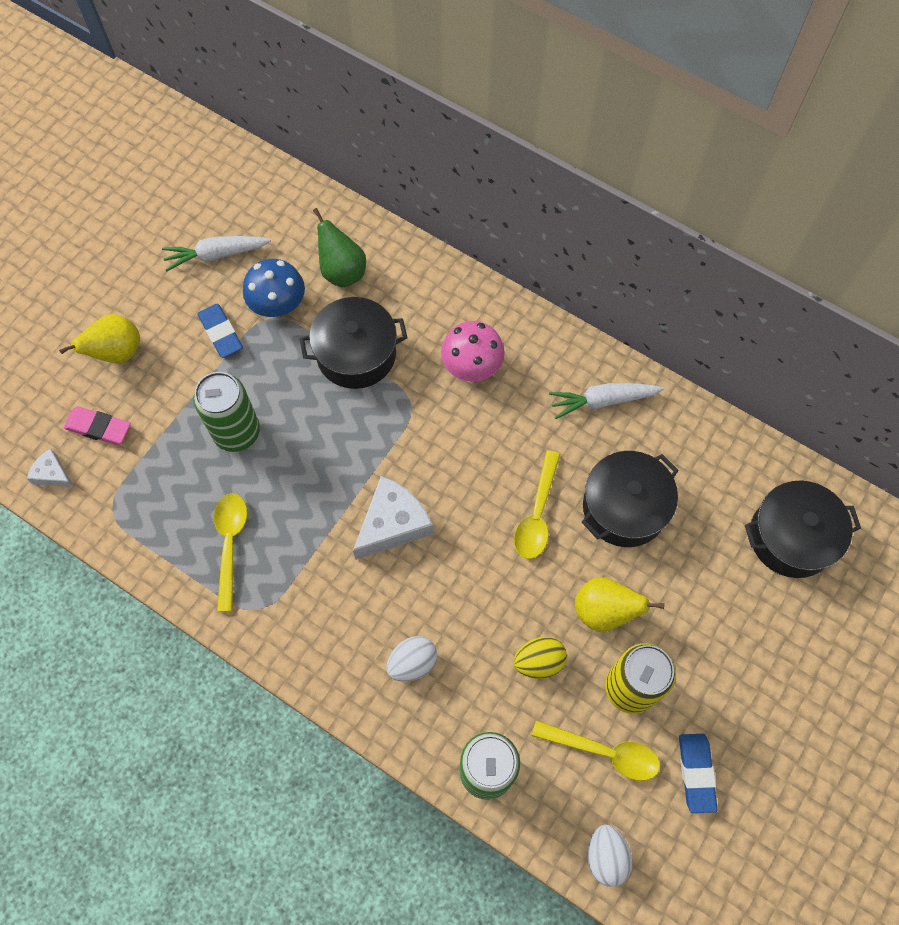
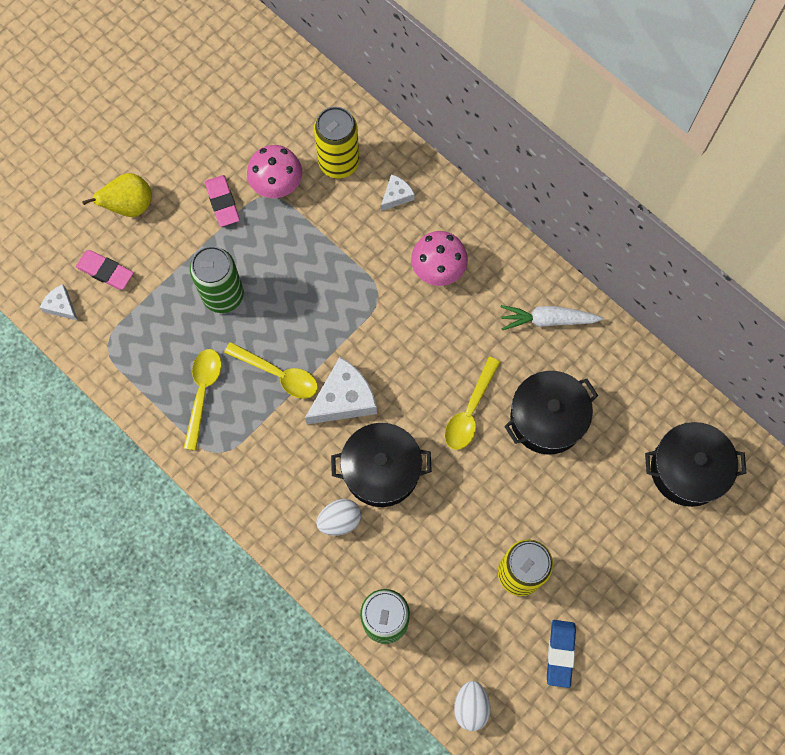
camera: 10 degrees right, 5 degrees up
(216, 255) = (229, 129): white carrot -> none
(221, 333) = (222, 202): blue eraser -> pink eraser
(278, 303) = (277, 183): blue mushroom -> pink mushroom
(342, 271) = (338, 162): green pear -> yellow can
(356, 354) = (338, 241): black pot -> black pot (381, 470)
(412, 296) = (396, 196): none -> white cheese
(539, 661) = (446, 538): yellow egg -> none
(604, 611) = (510, 505): yellow pear -> none
(604, 752) = (486, 622): yellow spoon -> yellow spoon (278, 374)

